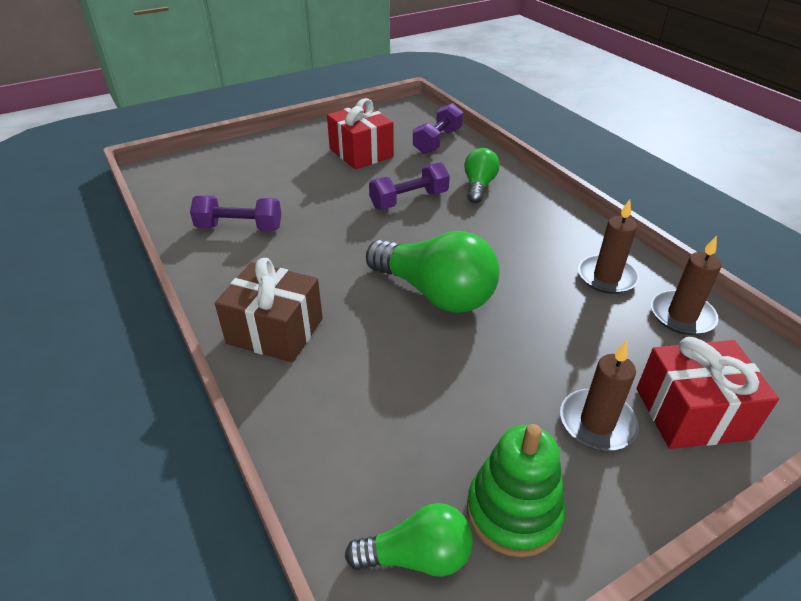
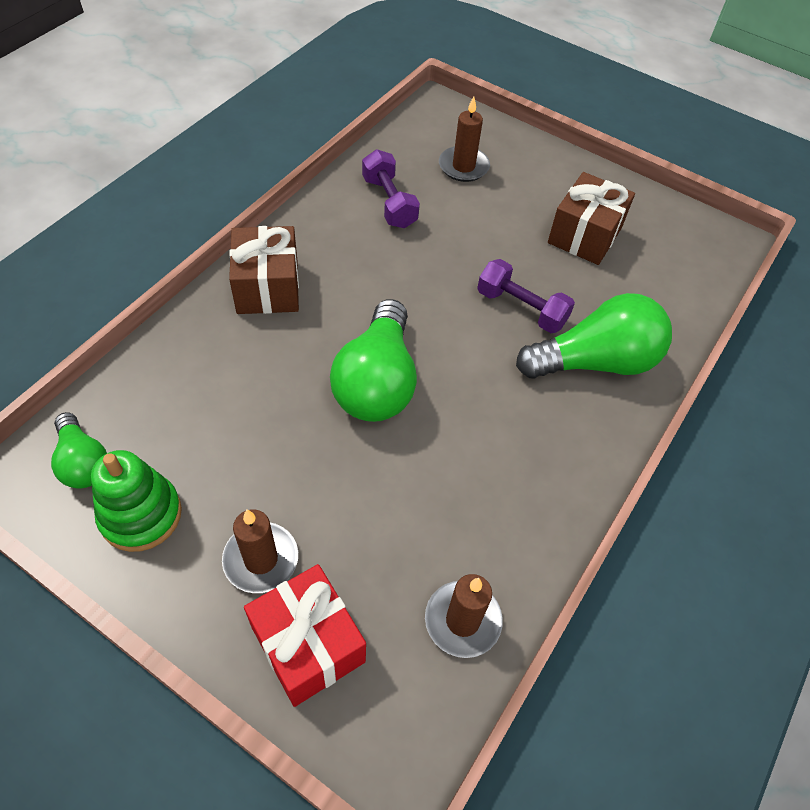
camera: 60 degrees right, 15 degrees up
(361, 153) = (585, 235): red gift -> brown gift
(437, 141) = (667, 292): purple dumbbell -> none
(478, 186) = (595, 362): green light bulb -> green light bulb, size x1.75
(606, 277) = (492, 530): brown candle -> brown candle (463, 166)

